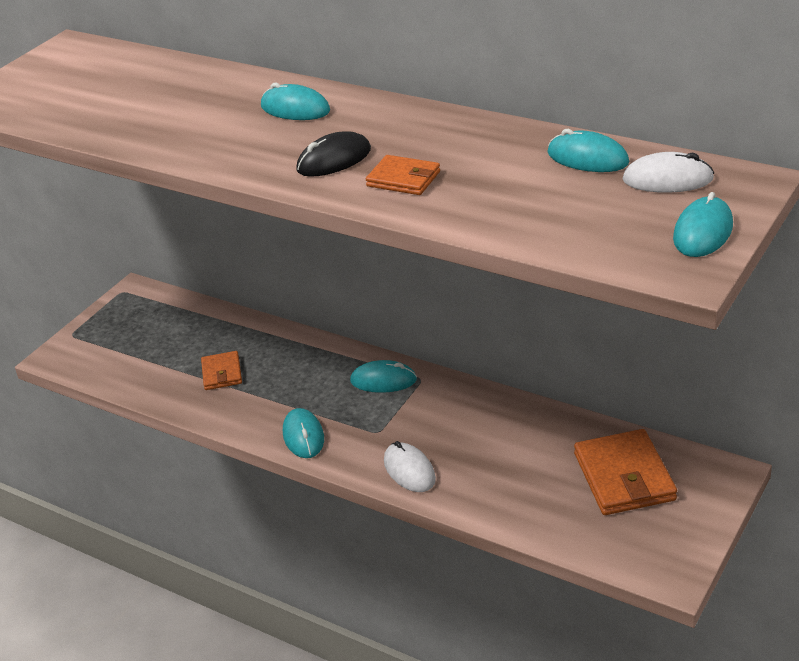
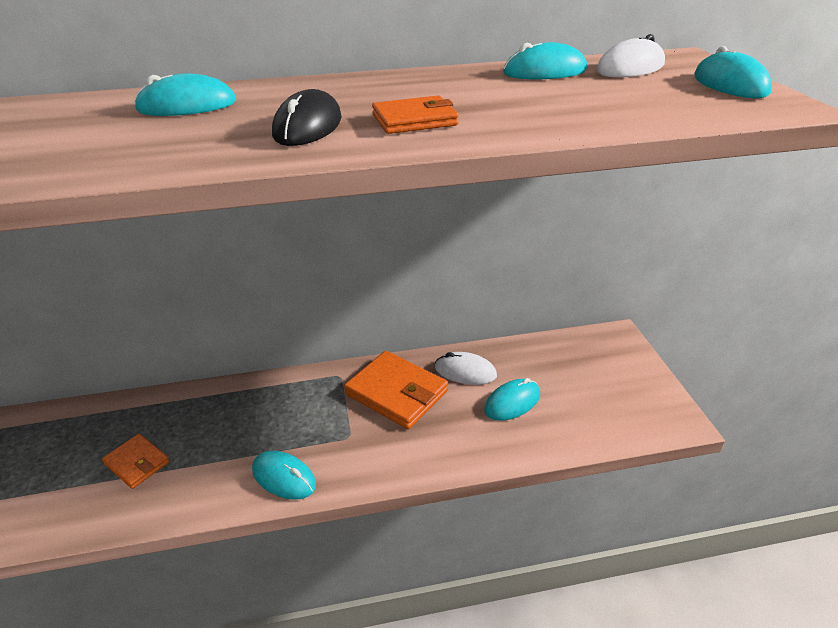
camera: 45 degrees left, 0 degrees up
(383, 380) = (309, 392): turquoise mouse -> turquoise mouse (512, 402)
(409, 470) = (412, 453): white mouse -> white mouse (465, 371)
(624, 477) = (565, 371): orange wallet -> orange wallet (396, 393)

